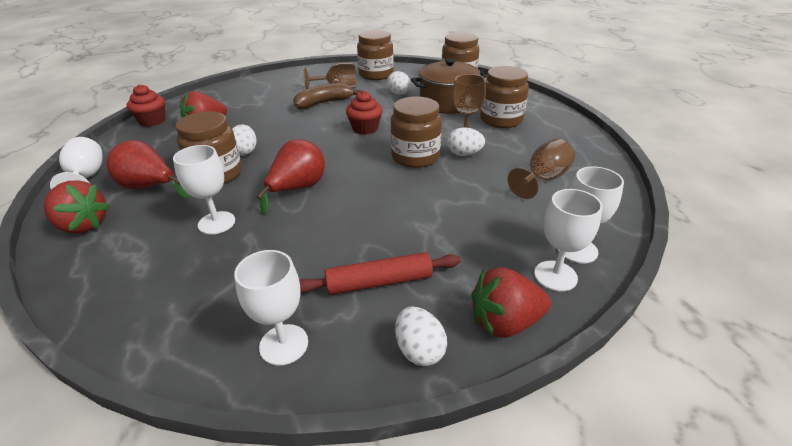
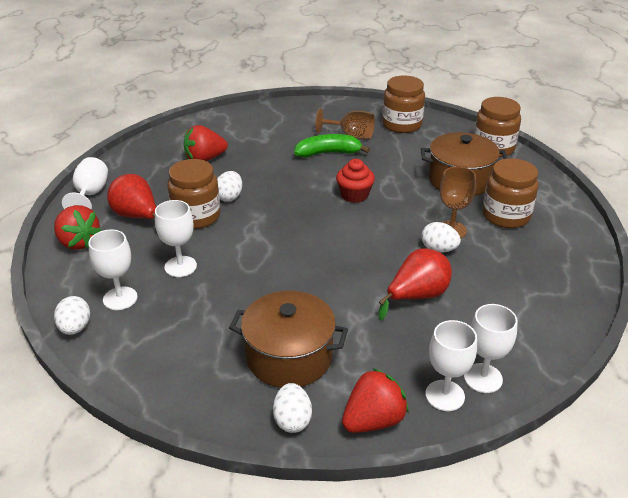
camera: 20 degrees right, 0 degrees up
(152, 121) = (159, 142): red cupcake -> none
(284, 344) = (194, 384): white goblet -> white goblet (120, 298)
(297, 188) = (260, 249): red pear -> red pear (416, 296)
(324, 103) = (328, 153): brown banana -> green banana
(379, 282) = (289, 357): red rolling pin -> brown pot
(399, 94) = (413, 157): white egg -> white egg (75, 328)
(415, 157) = (387, 241): brown jar -> none
(504, 322) = (373, 420): red strawberry -> red strawberry turned 135 degrees clockwise
(543, 179) = (502, 298): brown goblet -> none

